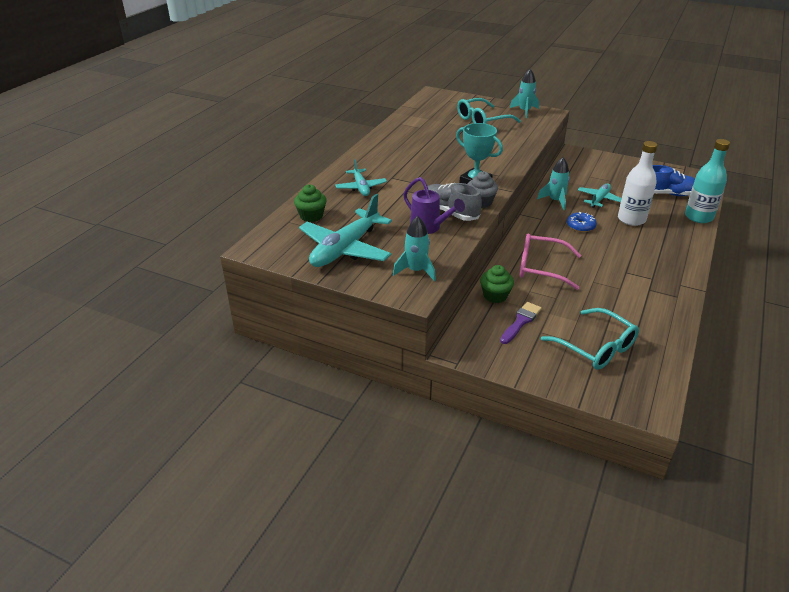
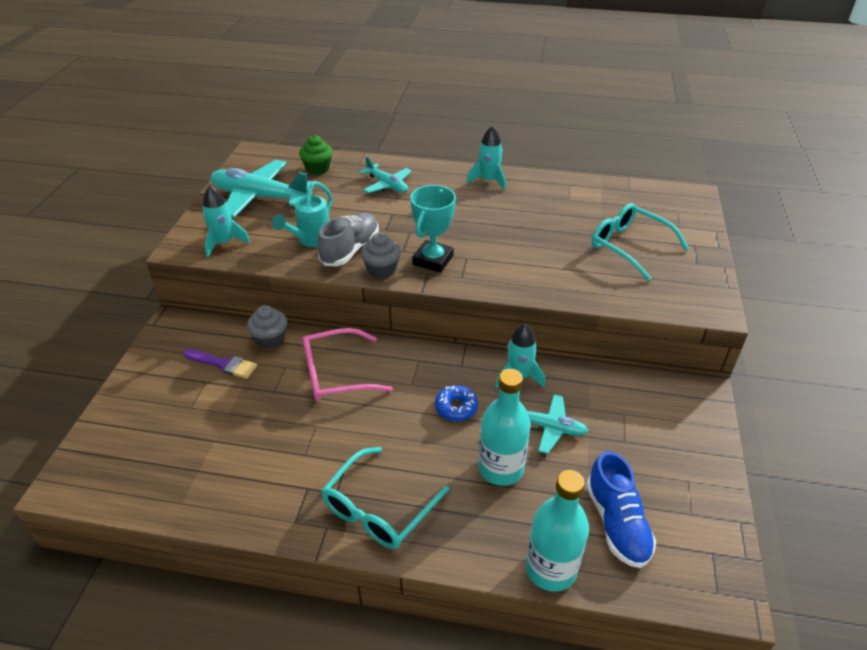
camera: 75 degrees right, 5 degrees up
(361, 187) = (387, 185): turquoise plane -> turquoise plane turned 105 degrees counterclockwise
(429, 228) = (310, 240): purple watering can -> turquoise watering can
(495, 296) = (270, 339): green cupcake -> grey cupcake
(524, 111) = (697, 283): turquoise rocket -> turquoise rocket (488, 181)
(541, 268) = (337, 374): pink glasses -> pink glasses turned 105 degrees counterclockwise
(595, 347) = (177, 431): turquoise glasses -> turquoise glasses (379, 508)
(631, 219) = (500, 468): white bottle -> turquoise bottle

